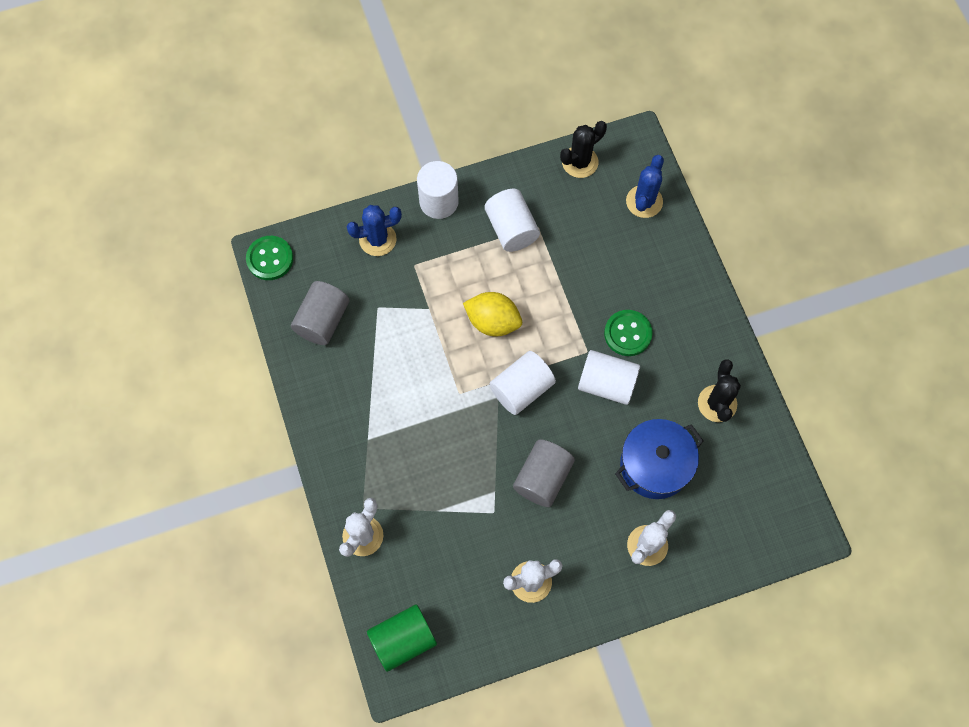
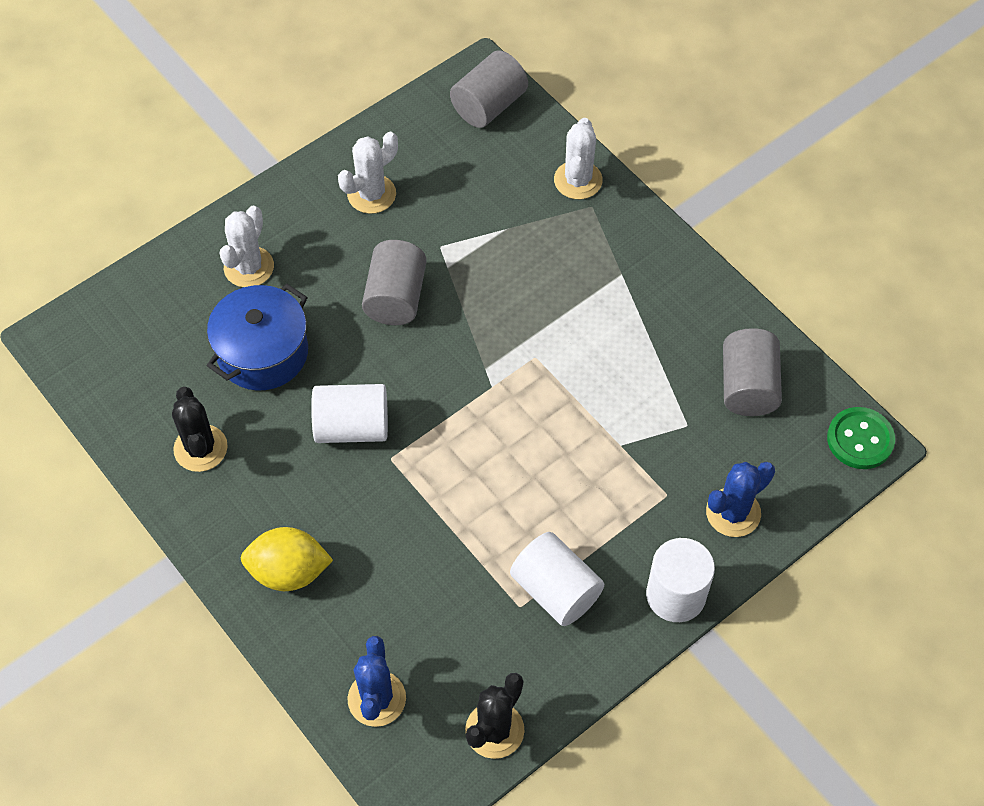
camera: 160 degrees right, 10 degrees down
(403, 640) = (489, 105): green cylinder -> grey cylinder
(493, 322) = (529, 455): yellow lemon -> yellow lemon (289, 572)
(521, 389) = (459, 386): white cylinder -> none
(627, 333) = (343, 498): green button -> none

